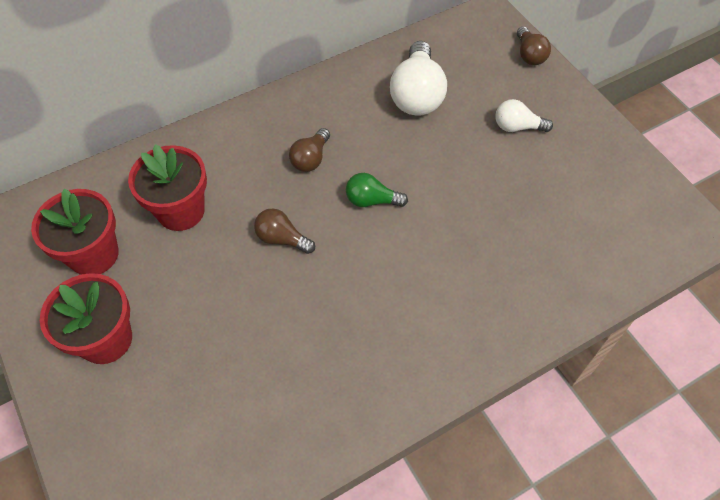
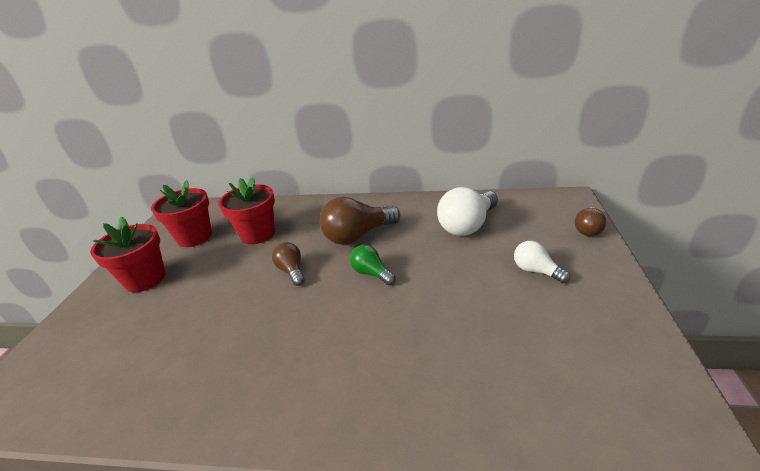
camera: 40 degrees right, 25 degrees down
(310, 159) = (358, 235): brown light bulb -> brown light bulb, size x1.78

